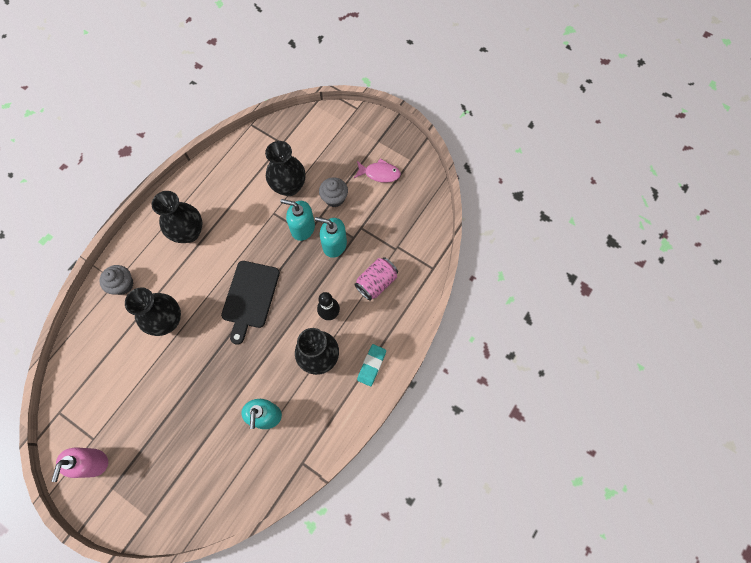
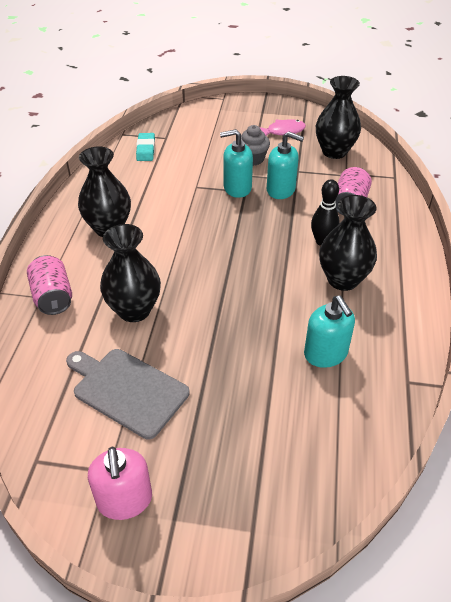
camera: 25 degrees left, 25 degrees down
(123, 285) = (53, 297): grey cupcake -> pink can
(131, 385) = (127, 390): none -> grey cutting board
(250, 297) = (221, 257): black cutting board -> none
(289, 186) = (198, 164): black vase -> black vase (334, 152)
(334, 244) = (281, 190): turquoise soap dispenser -> turquoise soap dispenser turned 150 degrees counterclockwise
(371, 365) = (404, 267): turquoise eraser -> turquoise eraser (146, 149)

